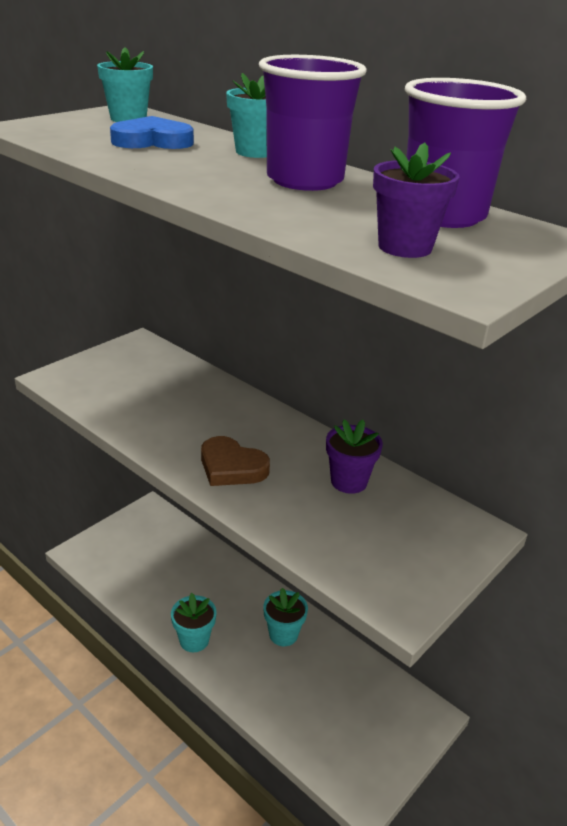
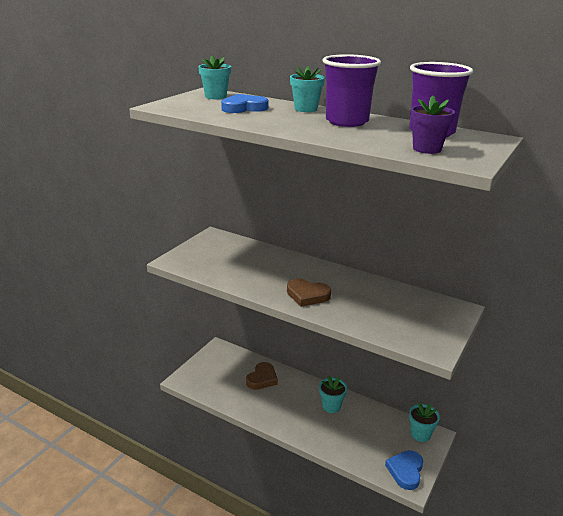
camera: 10 degrees left, 5 degrees down
(194, 640) = (278, 418): turquoise flower pot -> turquoise flower pot (420, 434)
(195, 570) = (262, 378): none -> brown heart
(349, 481) = (377, 294): purple flower pot -> none
(362, 770) = (405, 471): none -> blue heart

